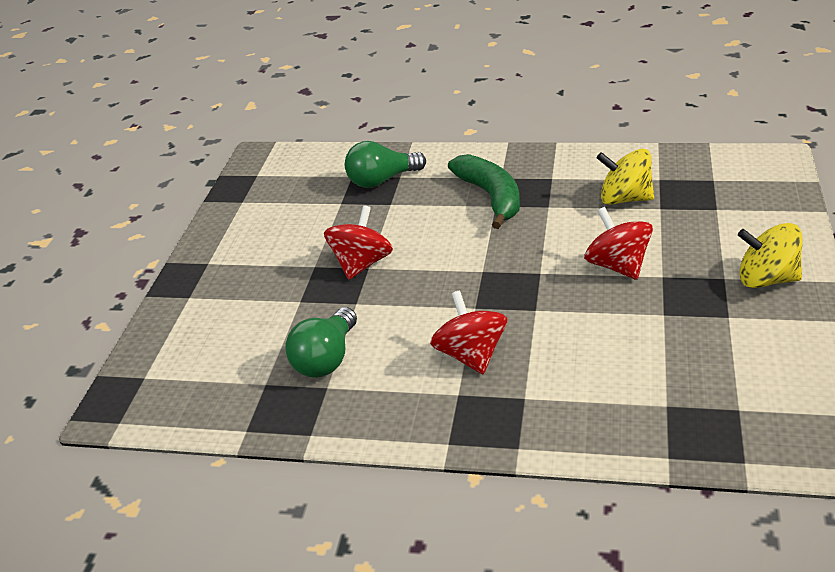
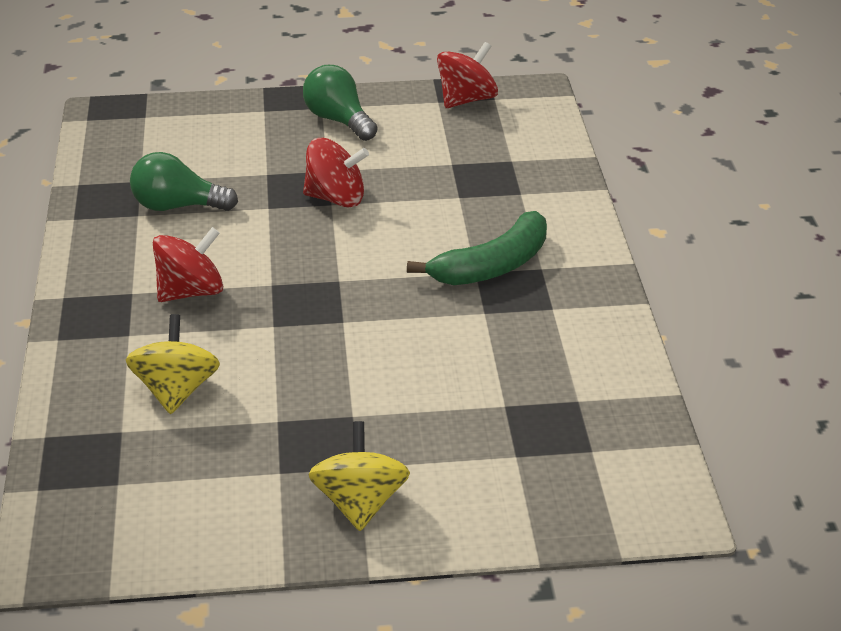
camera: 70 degrees right, 0 degrees up
(382, 180) = (507, 182): green light bulb -> green light bulb (339, 120)
(617, 266) = (366, 378): red spinning top -> red spinning top (466, 100)
(625, 199) = (518, 373): yellow spinning top -> yellow spinning top (176, 391)

